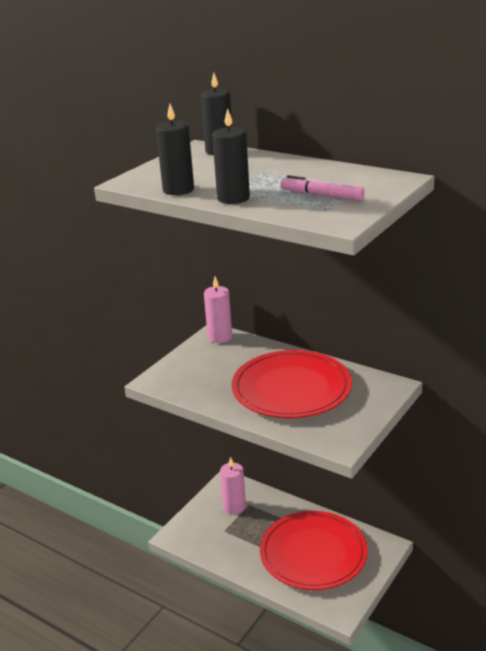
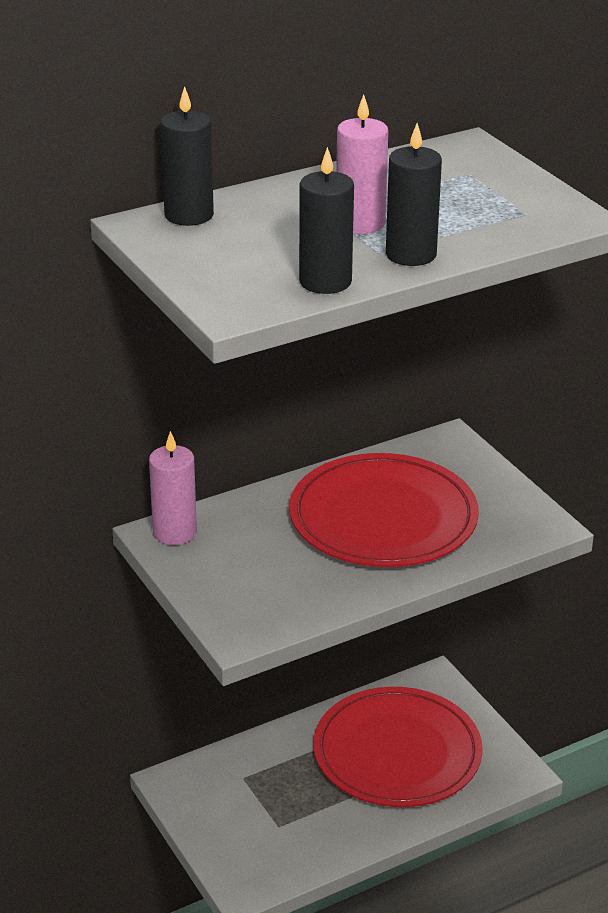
camera: 65 degrees left, 5 degrees up
(234, 507) = (235, 795): pink candle -> pink candle (360, 223)
(322, 195) = (471, 202): pink marker -> none

